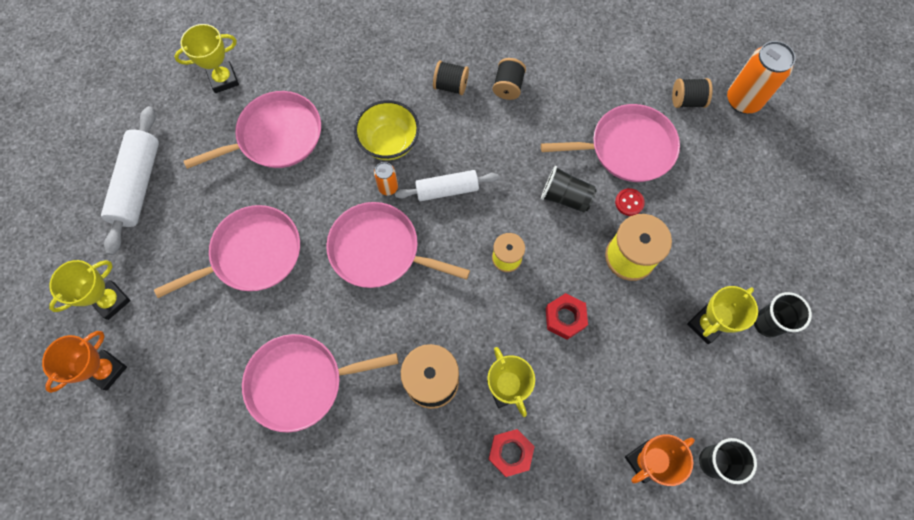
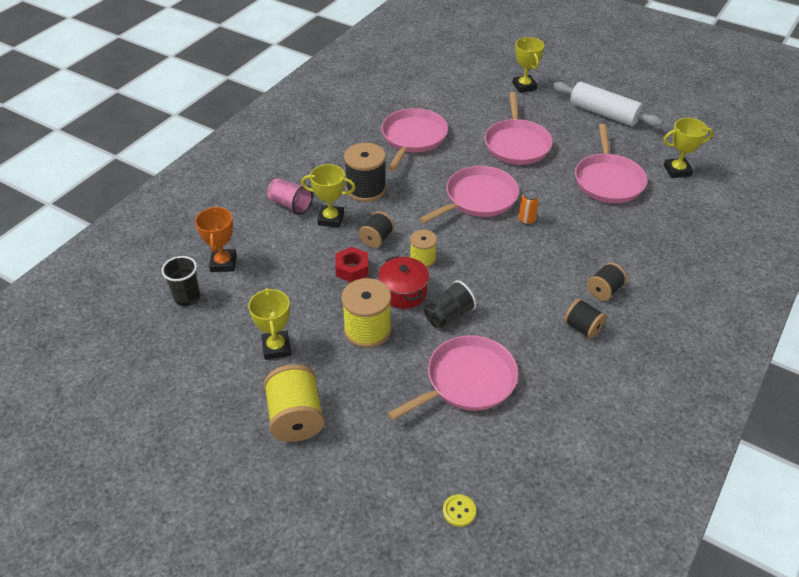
camera: 120 degrees right, 25 degrees down
(107, 370) = (480, 76): orange trophy -> none
(223, 79) = (677, 170): yellow trophy -> yellow trophy turned 75 degrees clockwise
(389, 142) = (567, 234): yellow bowl -> none
(447, 189) = (503, 250): white rolling pin -> none
(510, 453) = (290, 205): red nut -> pink cup
(563, 251) = (403, 292): none -> red pot
(627, 148) = (467, 381): pink pan -> pink pan turned 150 degrees counterclockwise
(629, 202) = (414, 354): red button -> none
(687, 100) = (488, 458): black spool -> black spool (376, 239)
(743, 100) = (459, 511): orange can -> yellow button
(759, 258) = (296, 418): none -> yellow spool
(767, 323) = (242, 388): black cup -> none

